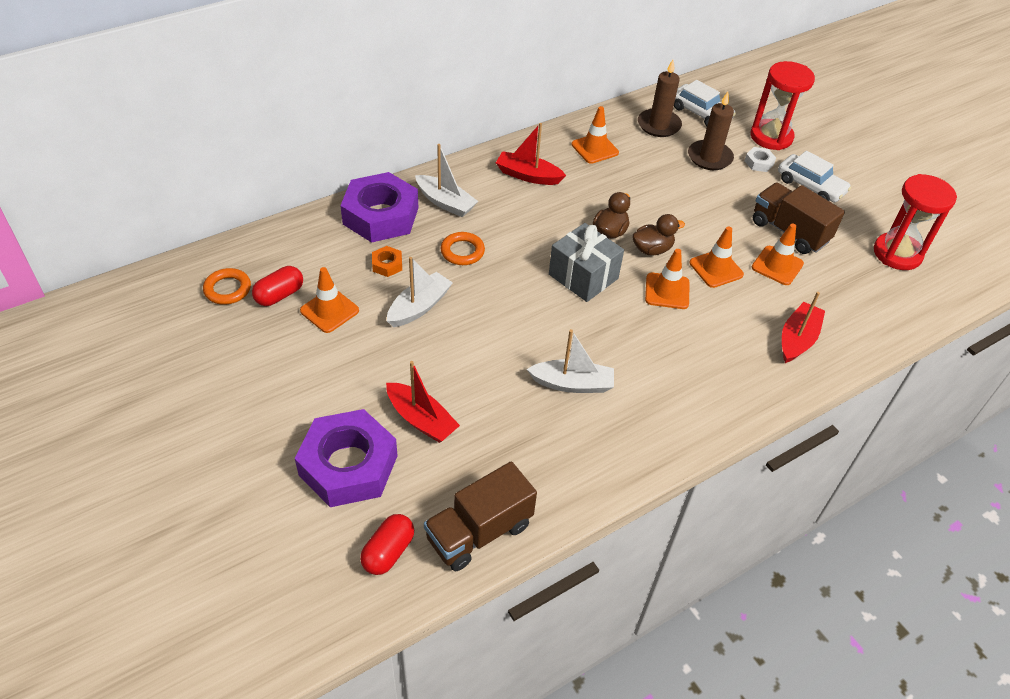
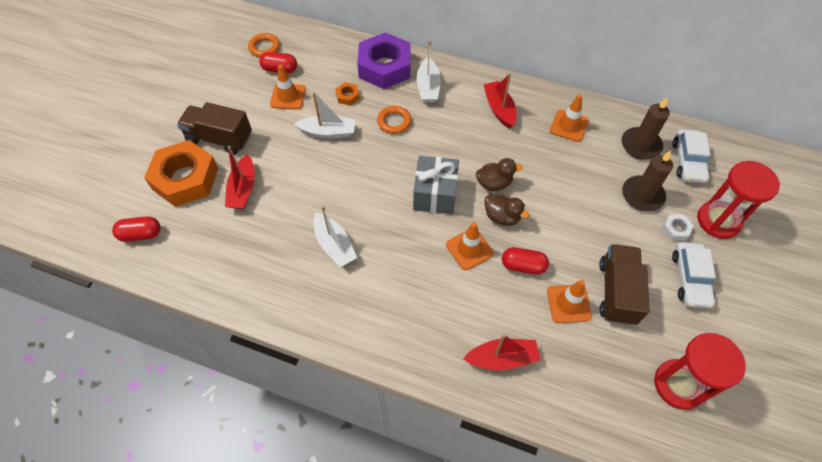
camera: 55 degrees right, 10 degrees up
(348, 465) = (185, 179): purple nut -> orange nut
(479, 532) = (183, 268): brown truck -> brown truck (219, 138)
(716, 269) = (523, 266): orange traffic cone -> red capsule

